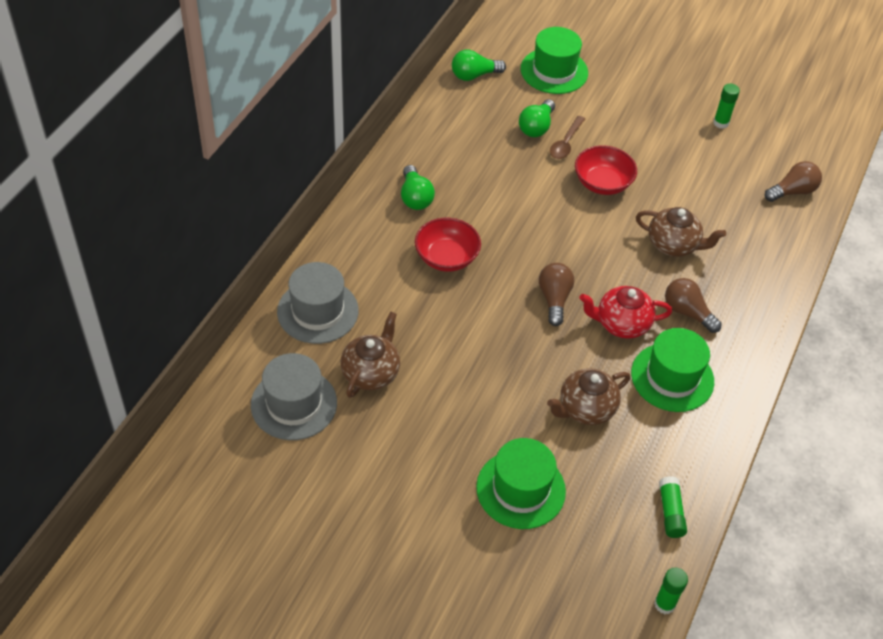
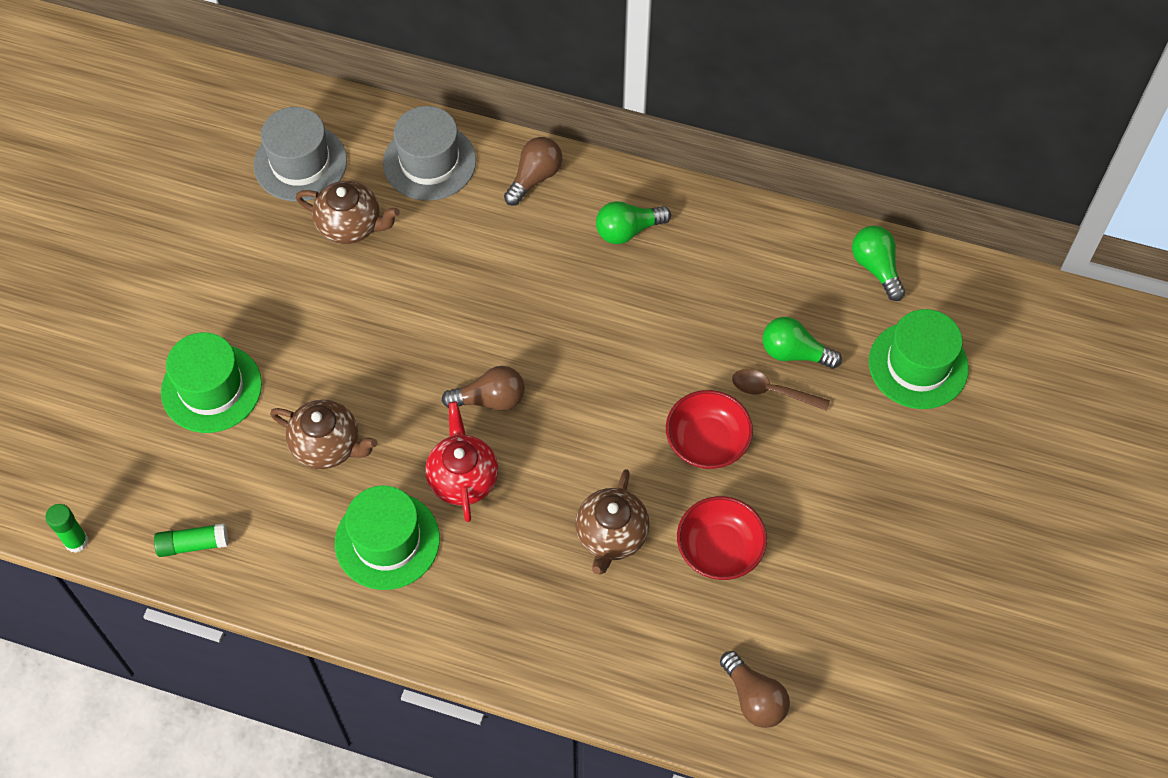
camera: 85 degrees right, 10 degrees up
(446, 257) = (535, 276): red bowl -> red bowl (719, 549)
(585, 409) = (327, 446): brown teapot -> brown teapot turned 150 degrees clockwise
(687, 312) = (495, 556): brown light bulb -> brown light bulb (534, 177)
(721, 123) = (874, 596): green glue stick -> none

